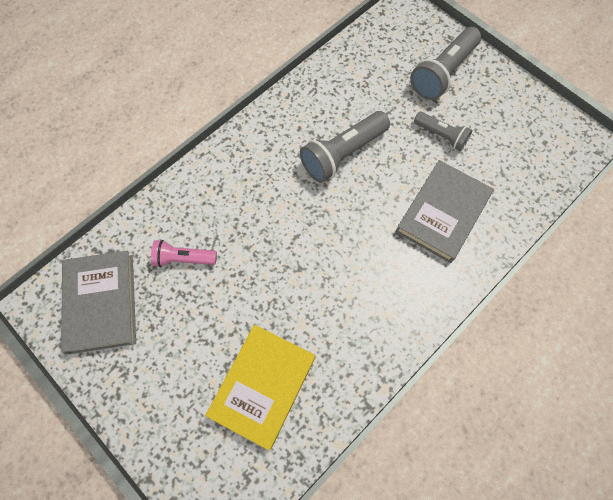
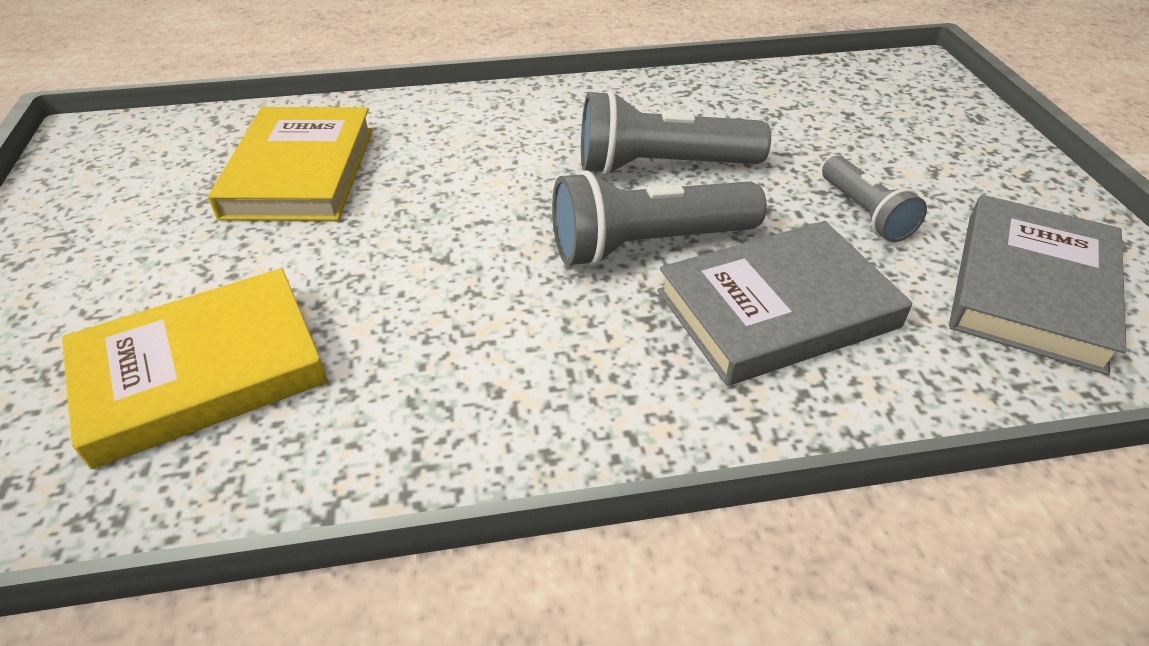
camera: 35 degrees right, 25 degrees down
(101, 303) = (146, 165): grey book -> grey book (1030, 288)
(183, 259) = (300, 172): pink flashlight -> yellow book
(443, 73) = (932, 147): grey flashlight -> grey flashlight (648, 244)

